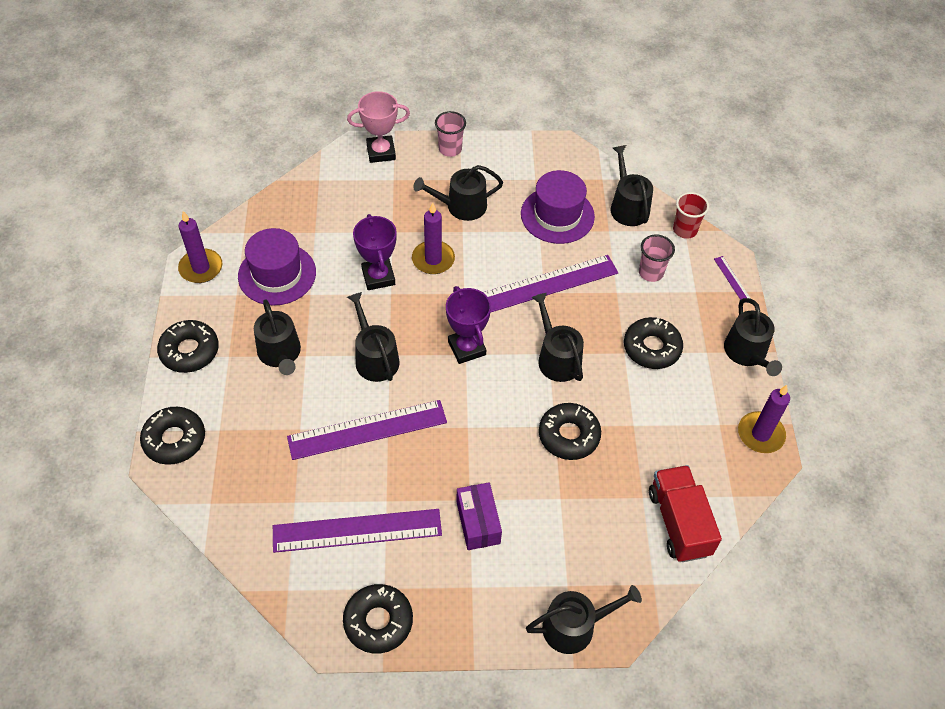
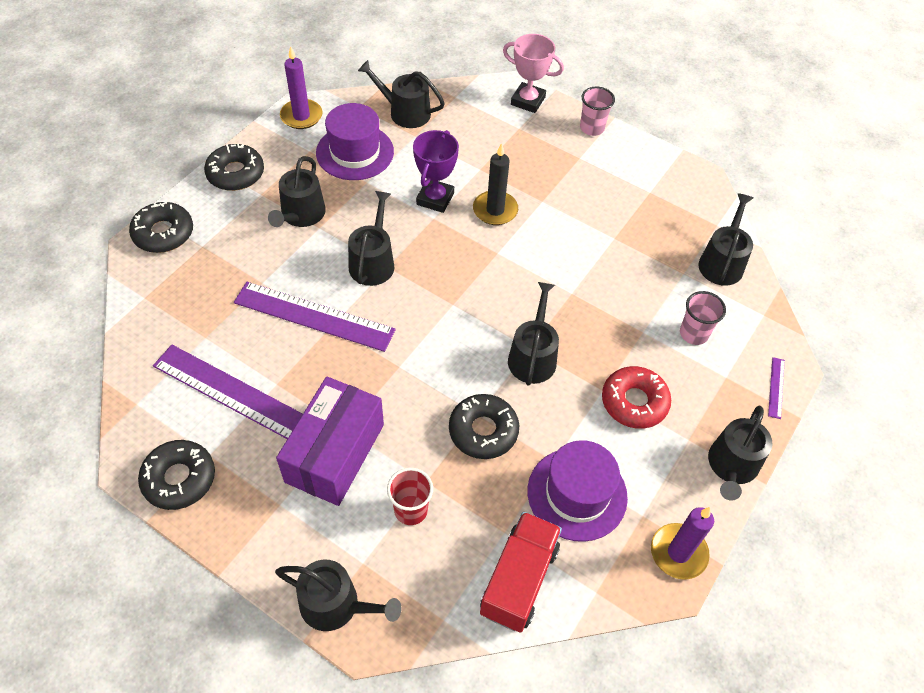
camera: 35 degrees right, 0 degrees up
(433, 259) = (495, 210): purple candle -> black candle
(461, 206) = (559, 180): black watering can -> black watering can (405, 112)
(466, 348) = (458, 300): purple trophy -> none
(478, 522) = (334, 453): purple box -> purple box, size x1.66
(548, 283) = (582, 287): purple ruler -> none
(557, 215) = (644, 233): purple hat -> purple hat (577, 494)
(651, 348) = (634, 402): black donut -> red donut
(685, 230) = (764, 314): red cup -> red cup (411, 510)

